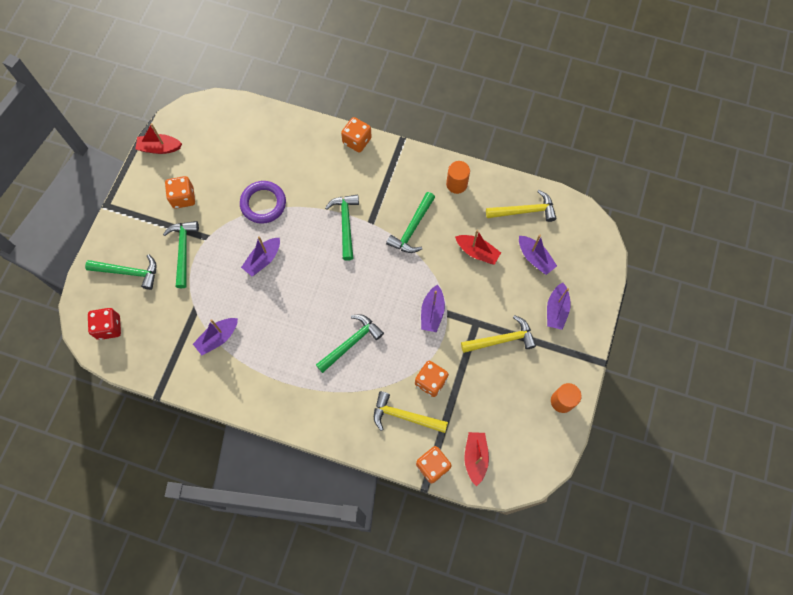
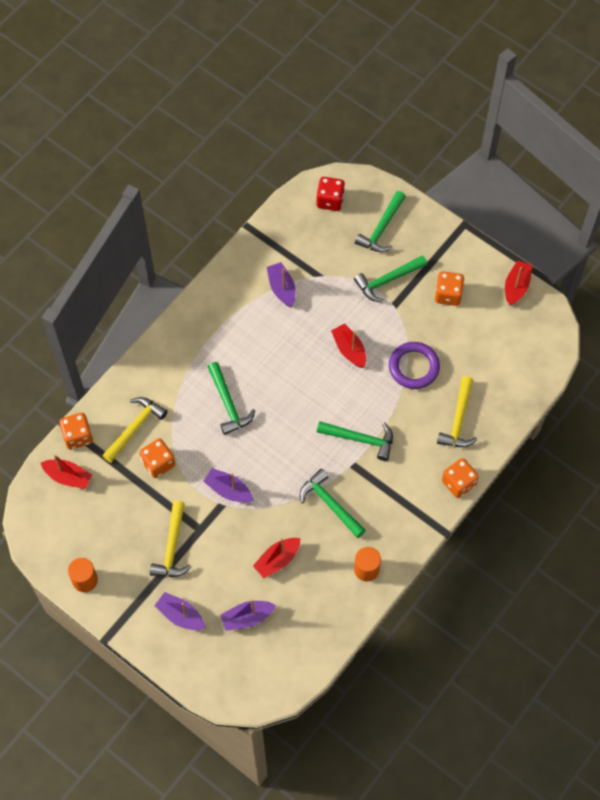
camera: 110 degrees right, 5 degrees down
(183, 250) = (387, 280): green hammer -> green hammer turned 135 degrees clockwise
(263, 260) = (349, 349): purple boat -> red boat
(525, 211) = (307, 630): yellow hammer -> yellow hammer (458, 420)

